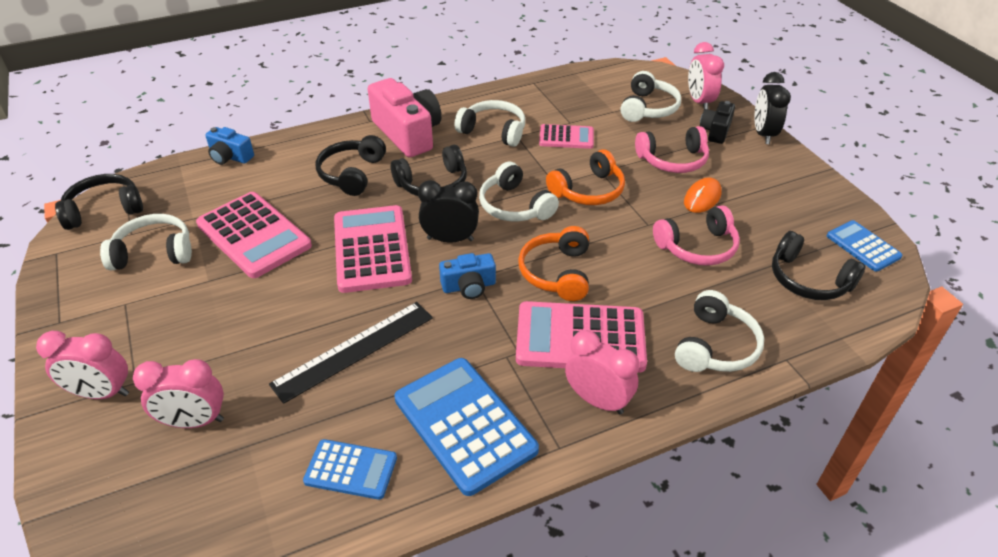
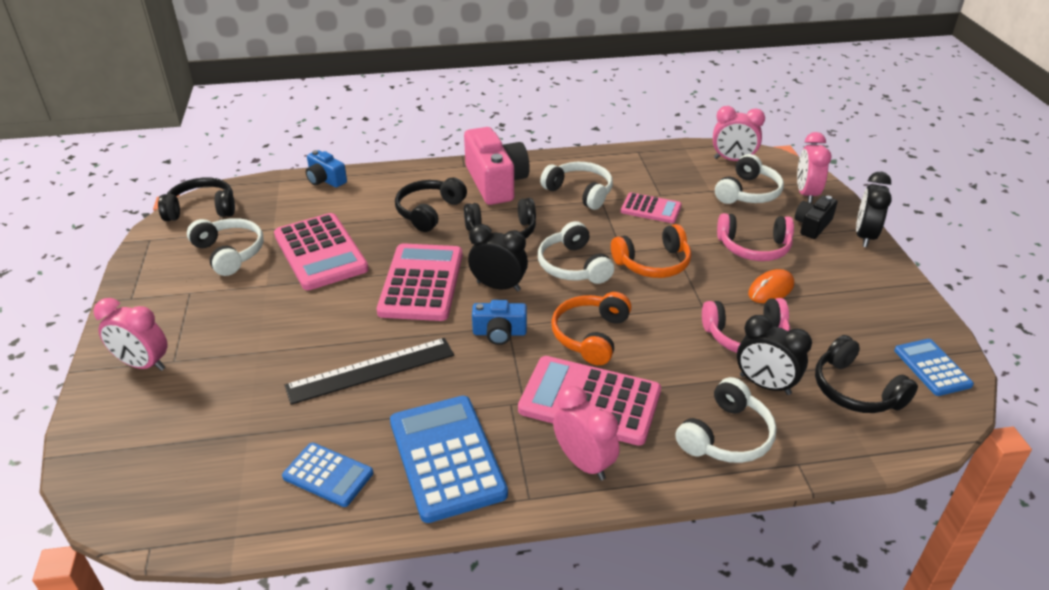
camera: 15 degrees right, 5 degrees down
(154, 253) = (229, 253): white headphones -> white headphones turned 45 degrees clockwise
(194, 421) = (210, 404): pink clock -> pink clock (732, 160)
(730, 290) = (765, 384): none -> black clock

